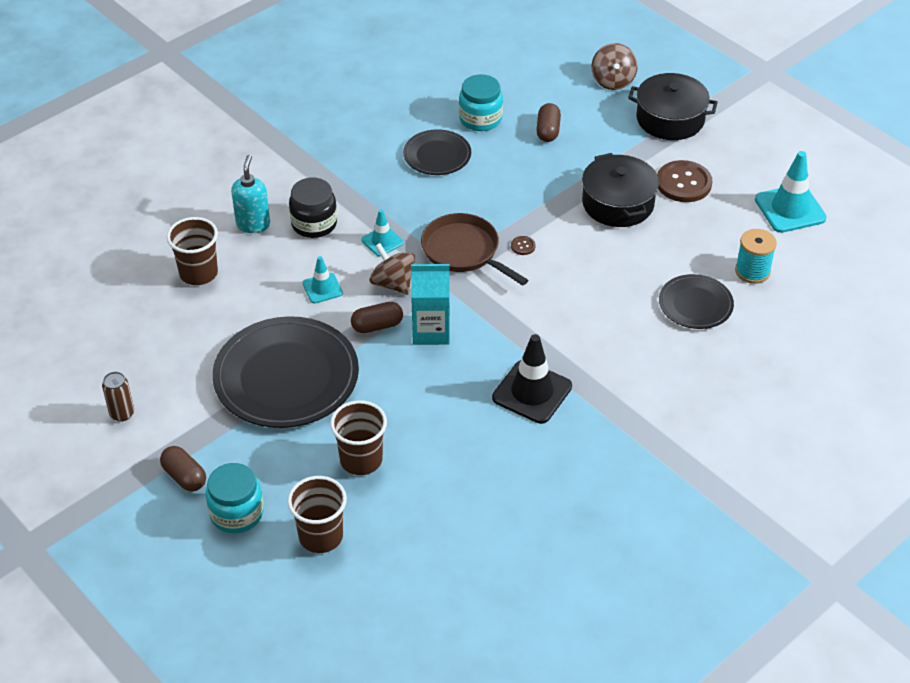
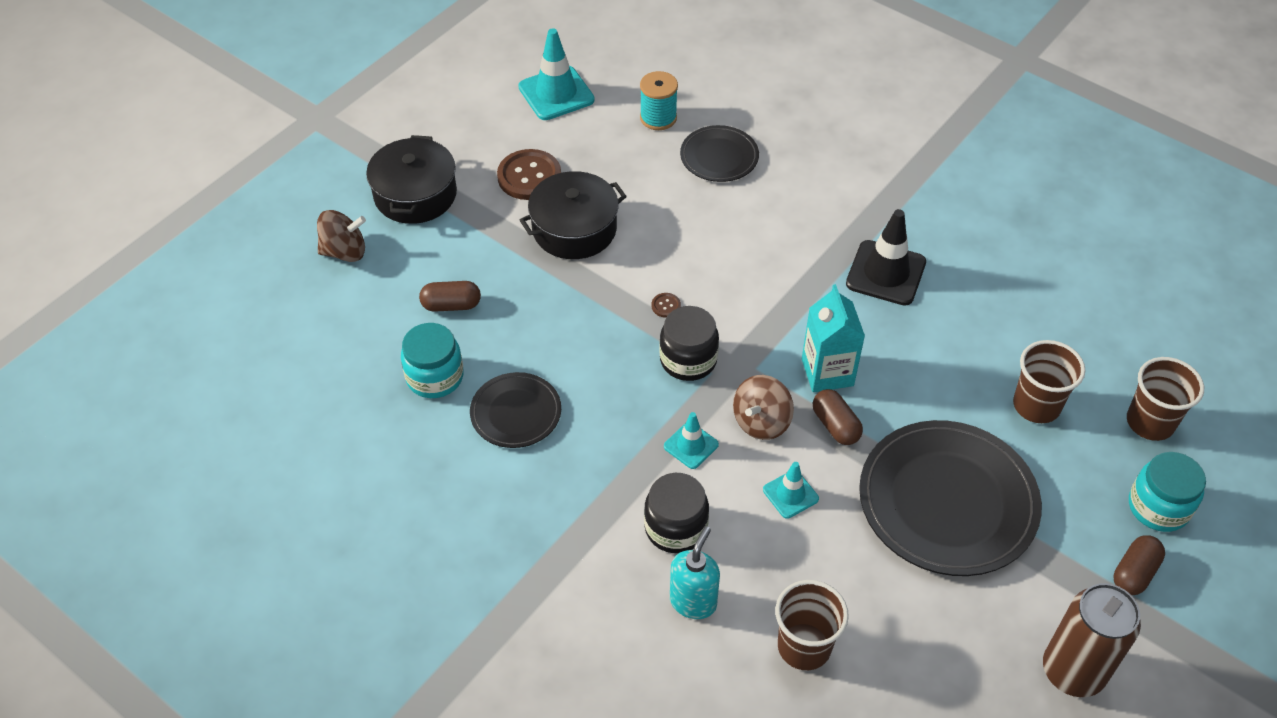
camera: 100 degrees left, 5 degrees up
(122, 413) = (1072, 671): brown can -> brown can, size x1.97
(253, 224) = (693, 601): turquoise soap dispenser -> turquoise soap dispenser turned 120 degrees clockwise
(464, 251) = (688, 360): brown pan -> black jar

